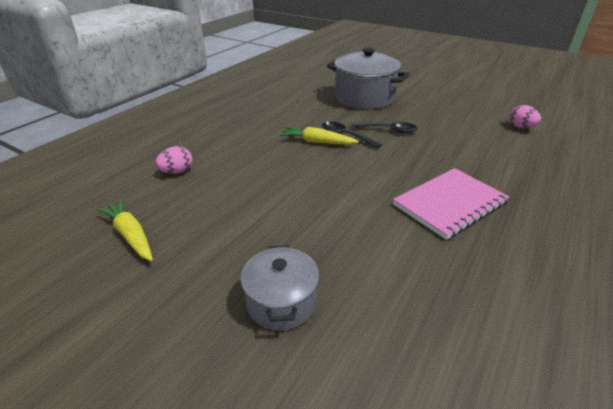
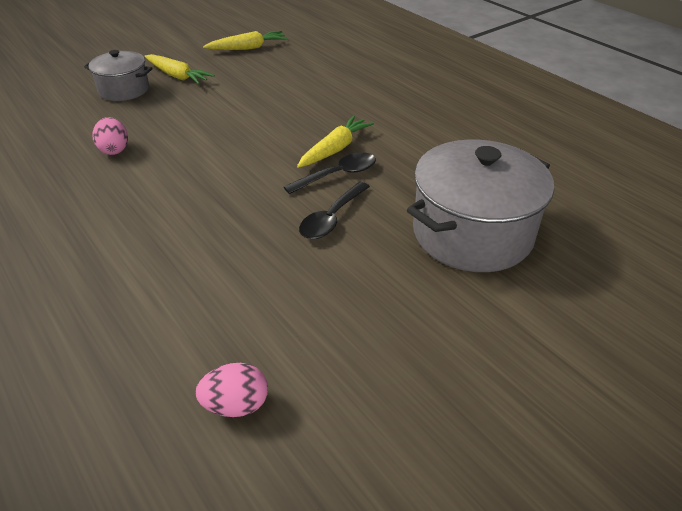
camera: 110 degrees right, 5 degrees up
(177, 172) = (327, 66): pink egg -> pink egg (114, 149)
(226, 267) = (177, 76): none -> yellow carrot
(449, 204) = (132, 201): pink notebook -> none

